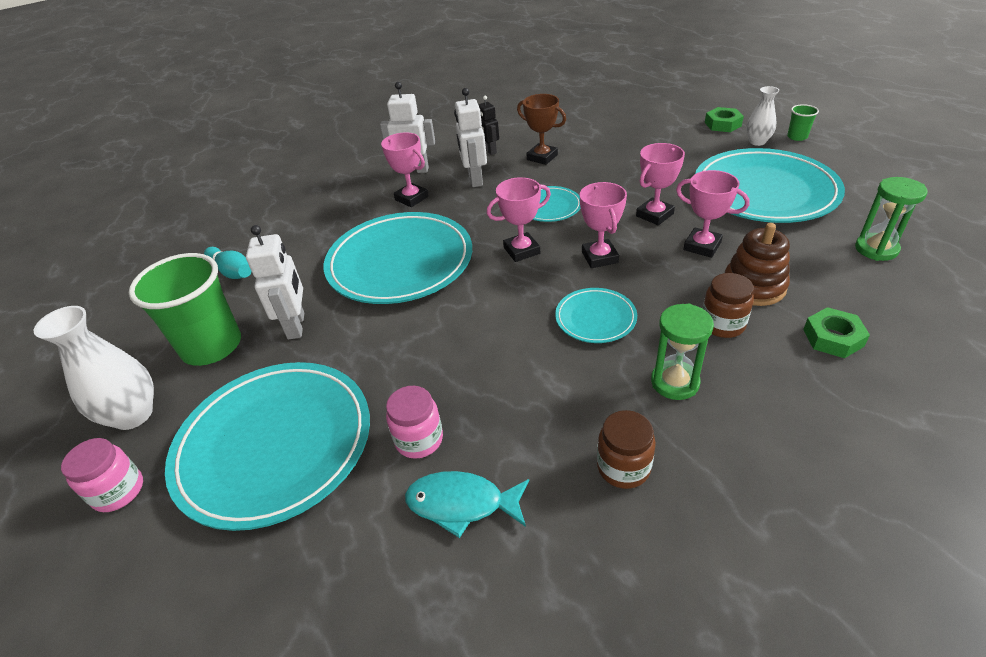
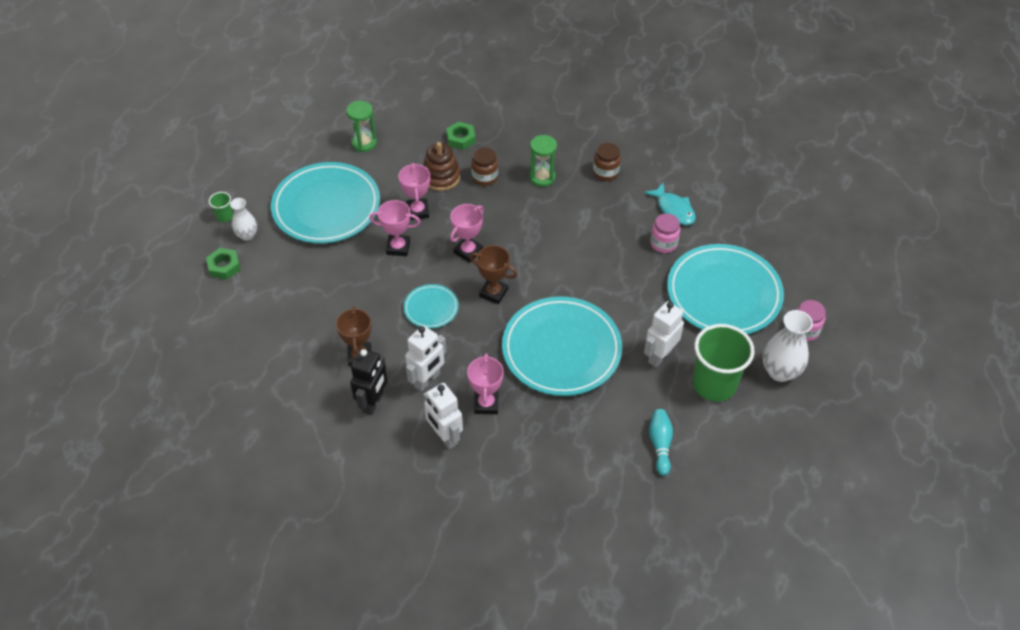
camera: 135 degrees left, 10 degrees up
(489, 151) = (373, 402): black robot -> black robot, size x1.53
(521, 251) = (493, 293): pink trophy -> brown trophy
(595, 318) = (524, 226): turquoise plate -> none

